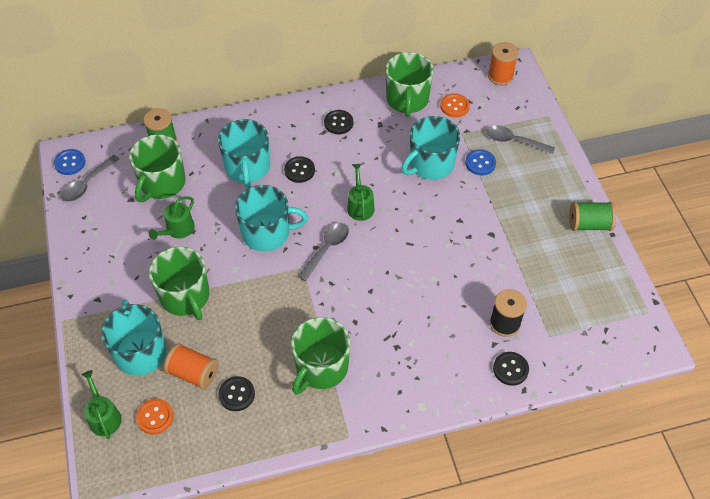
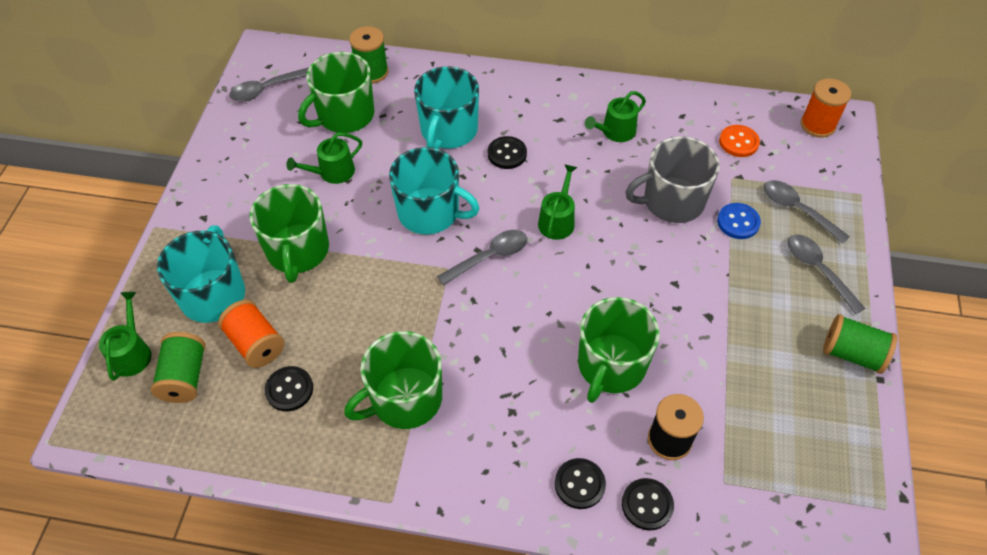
camera: 25 degrees right, 0 degrees up
(70, 163) = (262, 61): blue button -> none
(155, 417) = (185, 377): orange button -> green spool
(338, 123) = (582, 115): black button -> black button (579, 484)
(367, 127) = (615, 132): none -> green watering can
(407, 100) = (681, 115): green mug -> green mug (611, 365)
(430, 164) = (672, 201): turquoise mug -> grey mug
(545, 177) = (818, 270): none -> grey spoon

